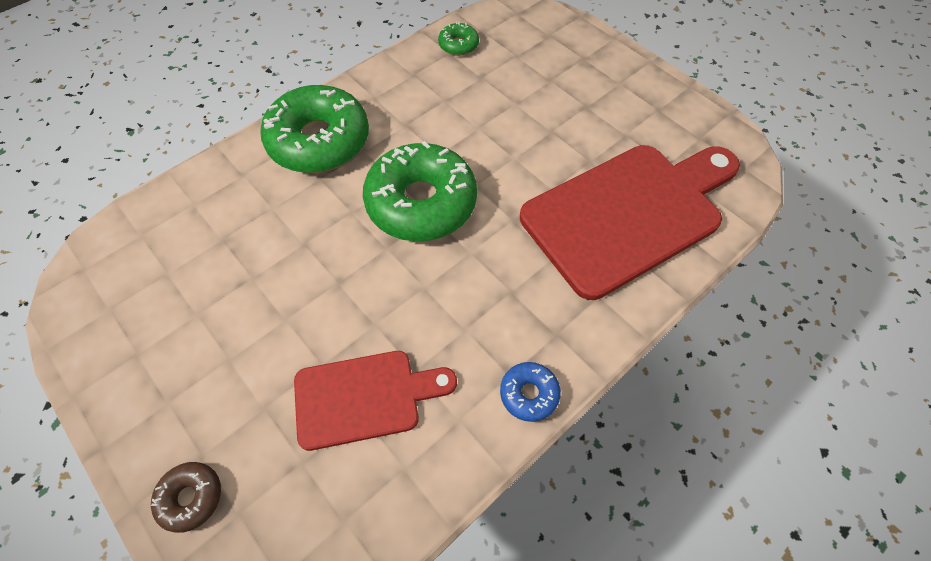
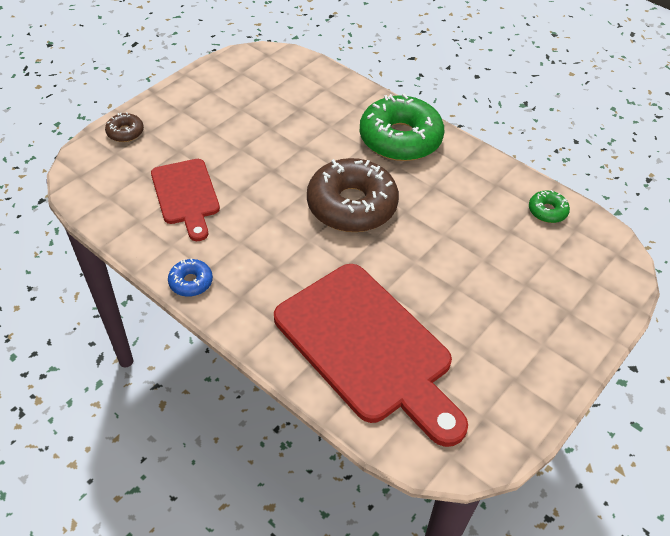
camera: 80 degrees right, 10 degrees down
(421, 202) = (351, 205): green donut -> brown donut

